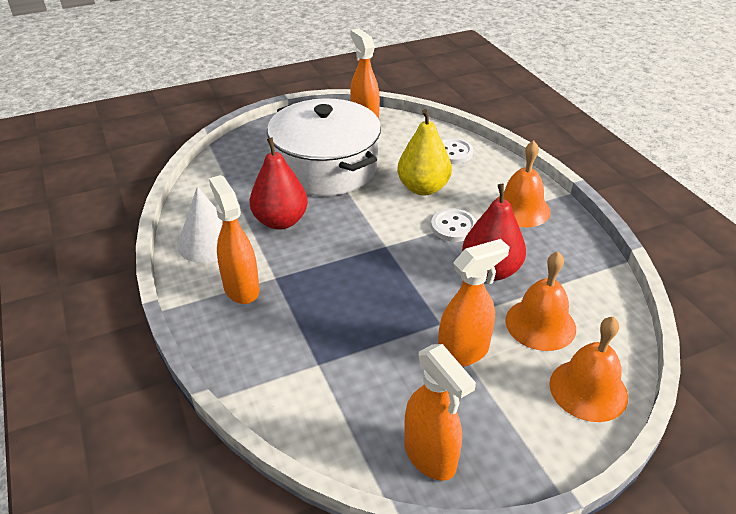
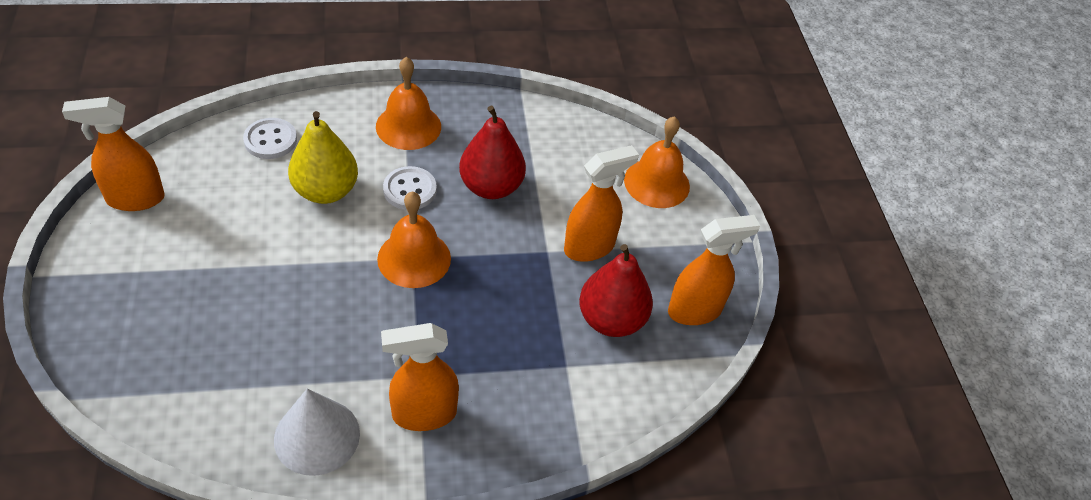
camera: 80 degrees left, 10 degrees up
(280, 221) = (314, 347): red pear -> red pear (611, 320)
(326, 167) = (222, 271): white pot -> none
(463, 352) = (589, 247): orange spray bottle -> orange spray bottle turned 75 degrees clockwise
(540, 324) = (575, 181): orange bell -> orange bell (414, 258)

